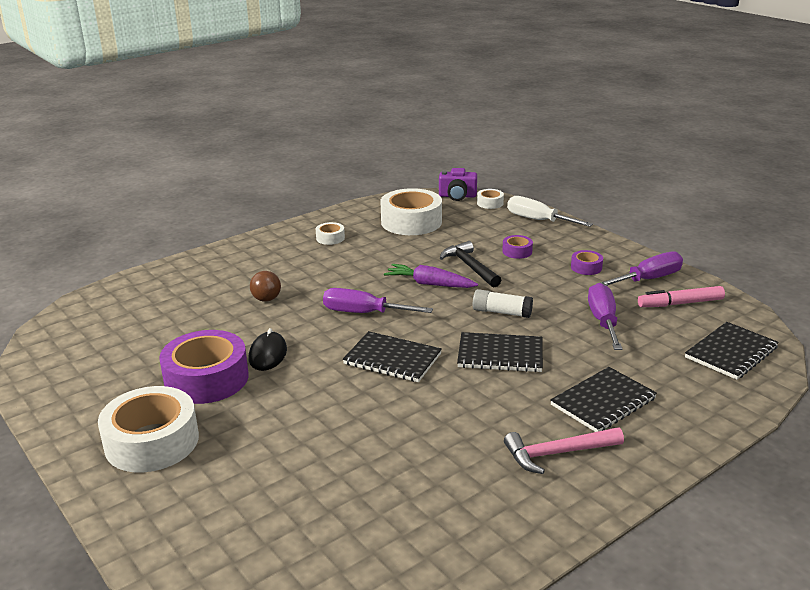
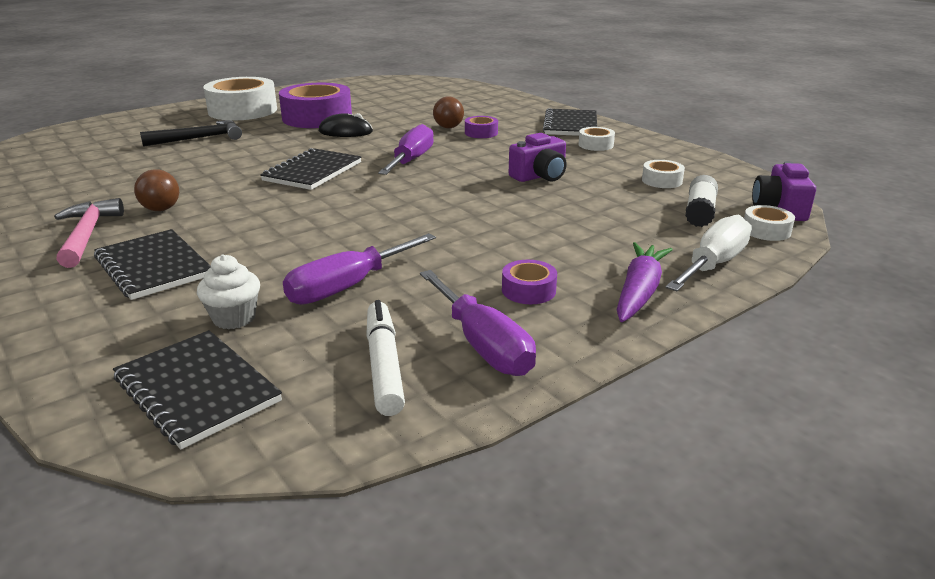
camera: 90 degrees right, 0 degrees up
(403, 260) = (540, 176): none -> purple camera
(411, 222) = (662, 181): white tape -> white tape, size x0.45
(430, 284) = (475, 188): purple carrot -> purple carrot (639, 292)
(470, 267) = (524, 210): black hammer -> black hammer (199, 138)
(494, 426) = (161, 209): none -> brown ball
(500, 354) = (293, 218): black notebook -> black notebook (571, 125)
(502, 312) = (394, 223): white glue stick -> white glue stick (699, 212)
(517, 251) = (580, 241): purple tape -> purple tape (481, 133)
(603, 321) = (348, 287): purple screwdriver -> purple screwdriver turned 135 degrees clockwise
(657, 354) = (234, 318): none -> white cupcake
(680, 303) = (384, 365): pink marker -> white marker

